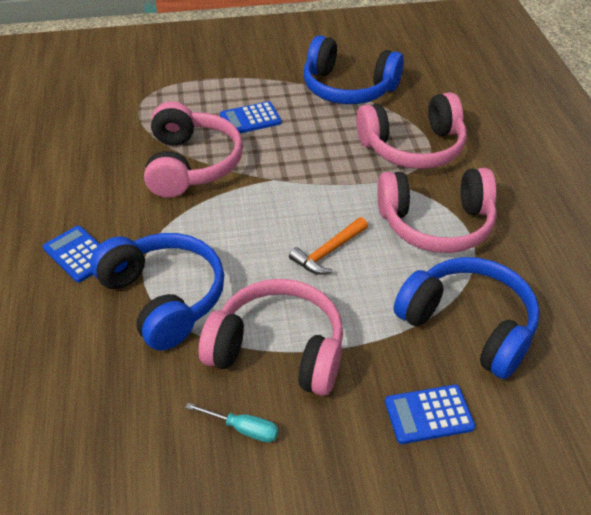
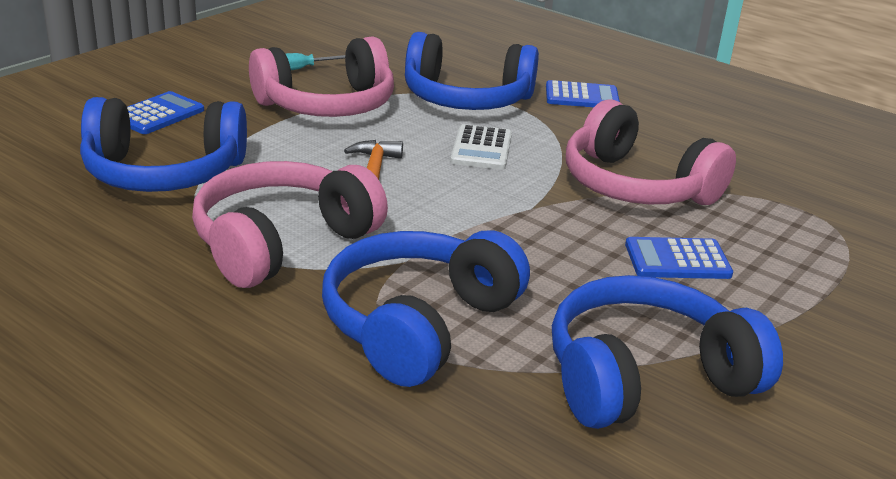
camera: 135 degrees right, 15 degrees down
(231, 239) = (481, 148): none -> white calculator
(250, 119) = (677, 260): blue calculator -> blue calculator turned 120 degrees counterclockwise
(413, 147) = (418, 324): pink headphones -> blue headphones

